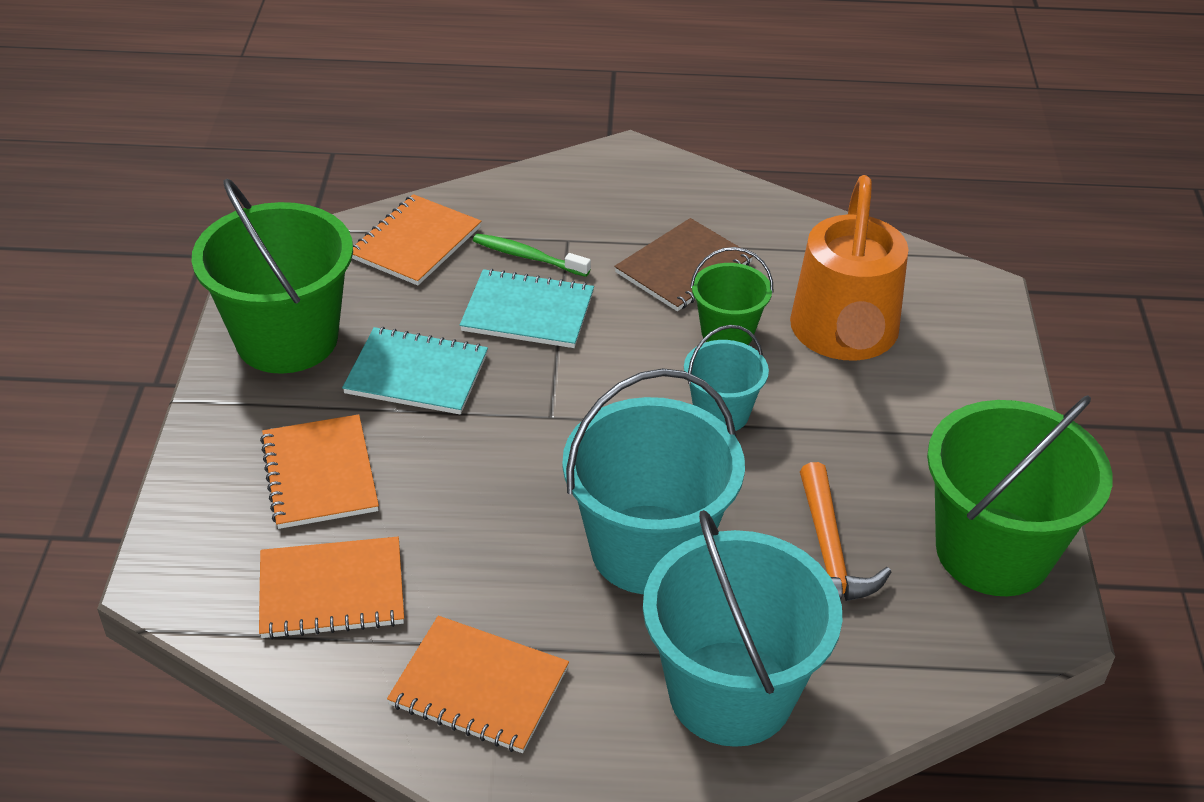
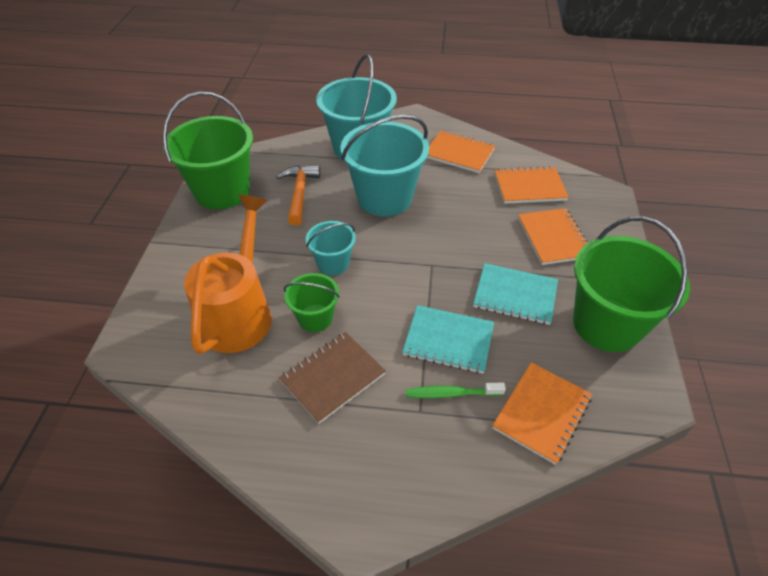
camera: 175 degrees left, 5 degrees up
(527, 257) = (451, 393): green toothbrush -> green toothbrush turned 150 degrees clockwise

